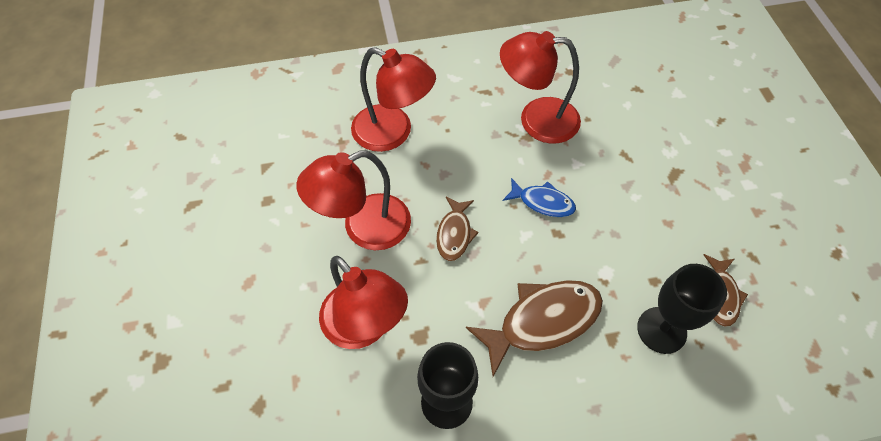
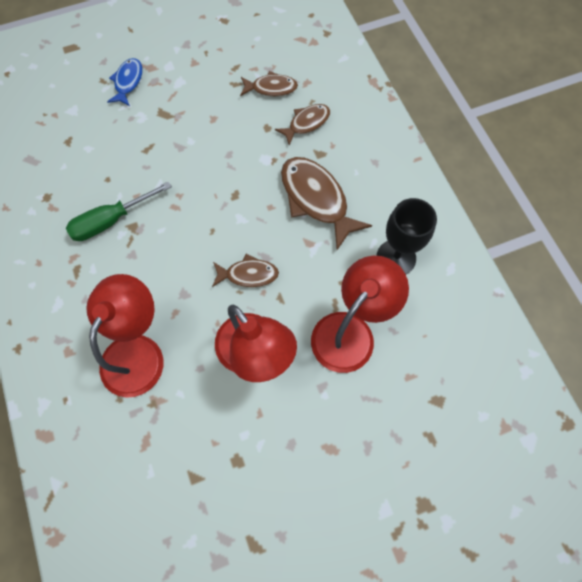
camera: 100 degrees left, 10 degrees up
(536, 119) = (111, 221): red lamp -> green screwdriver
(542, 202) = (205, 208): blue fish -> blue fish (128, 82)
(661, 330) = (306, 123): black goblet -> brown fish

